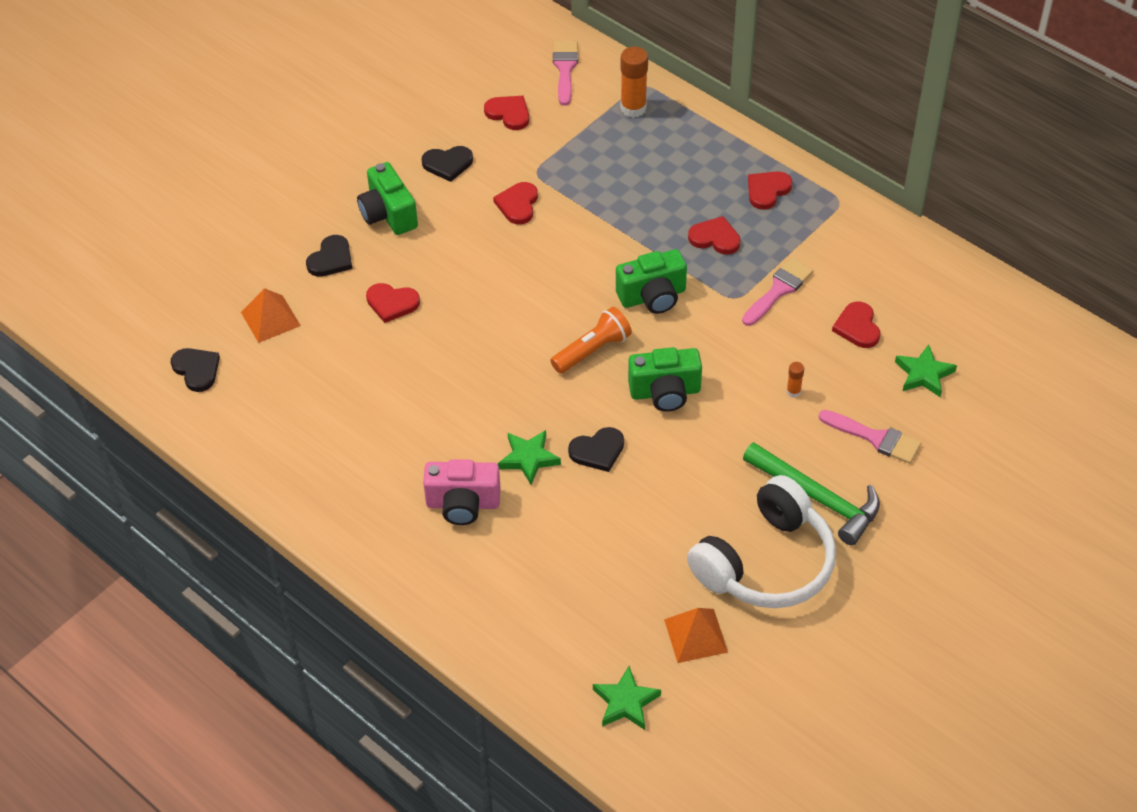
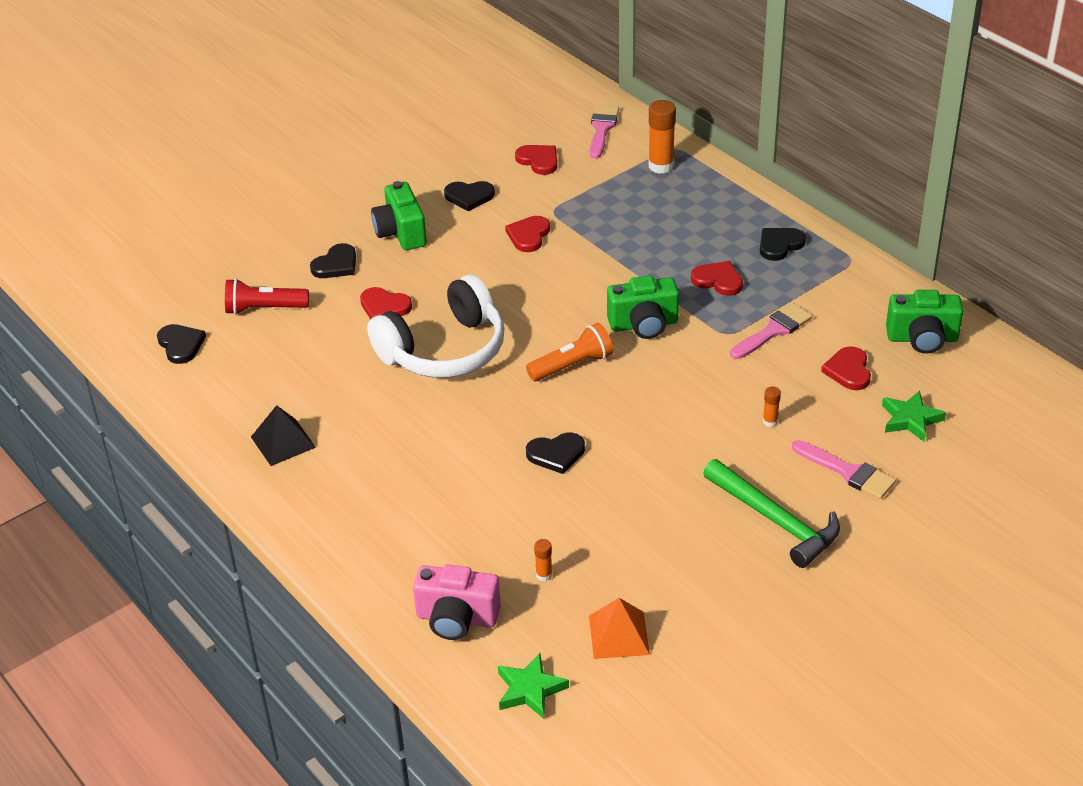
camera: 10 degrees right, 10 degrees down
(270, 318) = (264, 309): orange pyramid -> red flashlight
(328, 468) = (283, 442): none -> black pyramid
(463, 504) = (408, 487): pink camera -> pink camera (457, 618)
(528, 458) = (484, 454): green star -> none
(613, 582) = (544, 575): none -> orange glue stick
(665, 392) = (637, 409): green camera -> green camera (922, 339)
(766, 563) = (708, 575): white headphones -> white headphones (444, 350)
(767, 190) = (779, 245): red heart -> black heart

